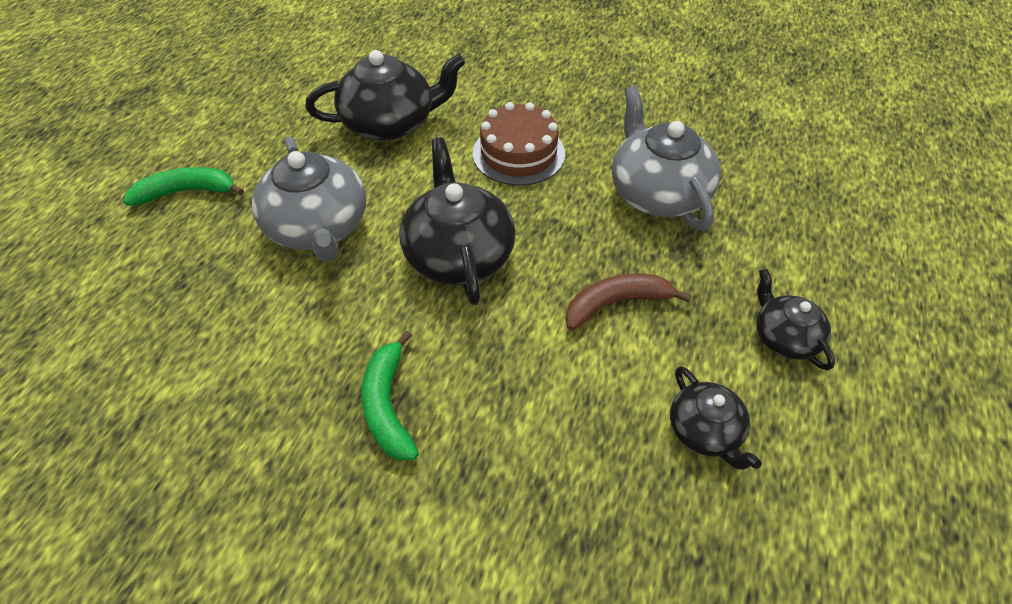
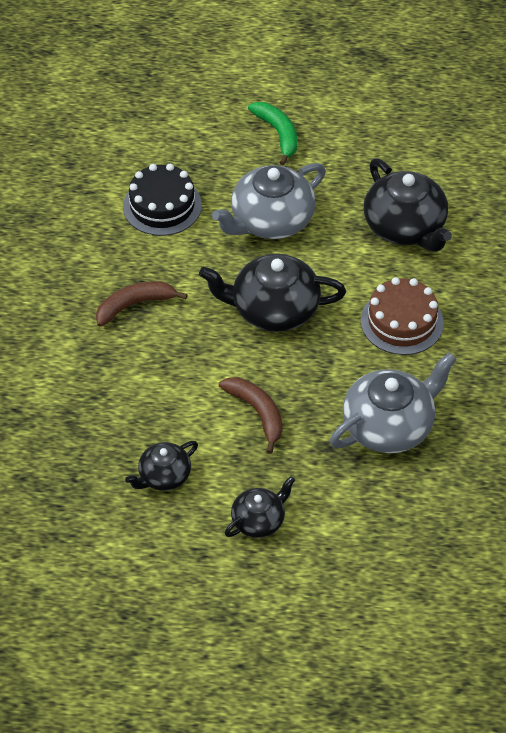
camera: 75 degrees right, 0 degrees up
(225, 333) = (162, 206): none -> black cake
(388, 405) = (134, 305): green banana -> brown banana
(458, 254) = (273, 309): black teapot -> black teapot turned 150 degrees counterclockwise

